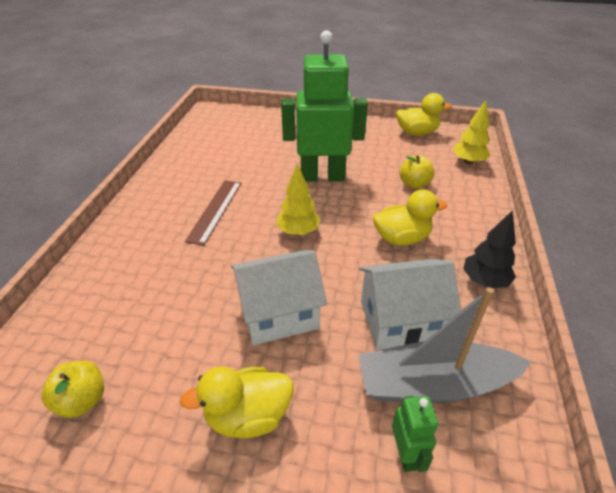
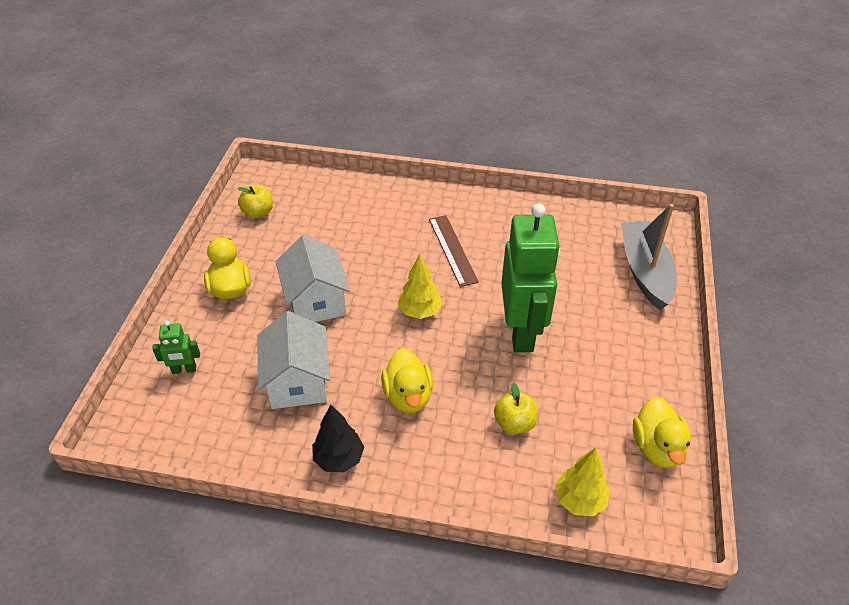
camera: 90 degrees right, 5 degrees up
(215, 210) = (452, 250): brown ruler -> brown ruler turned 60 degrees clockwise
(434, 384) = (232, 395): grey boat -> grey boat (645, 271)

